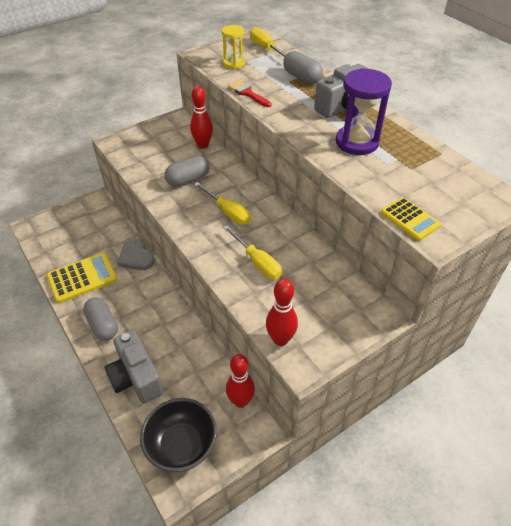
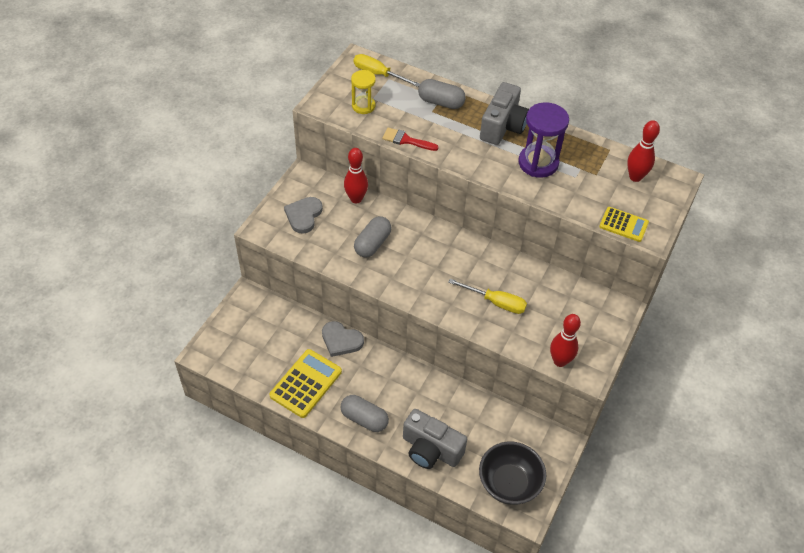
camera: 30 degrees left, 5 degrees up
(152, 143) = (303, 215): none -> grey heart
(228, 212) = (435, 264): yellow screwdriver -> none
(240, 401) = (530, 427): red bowling pin -> red bowling pin (635, 177)

